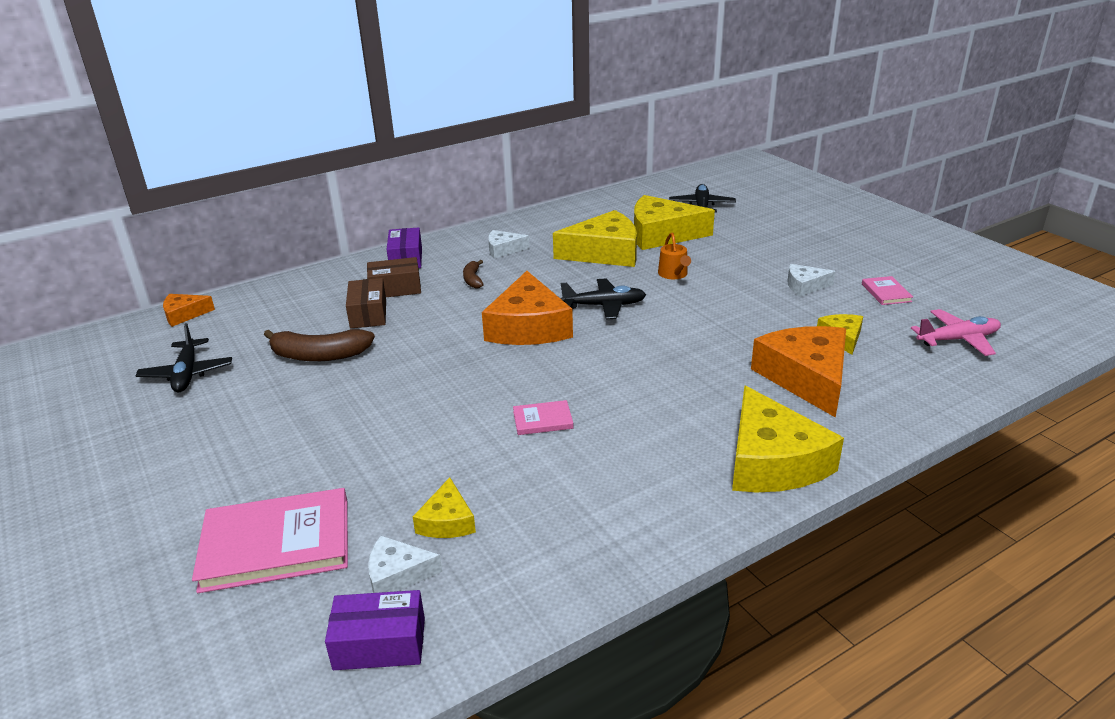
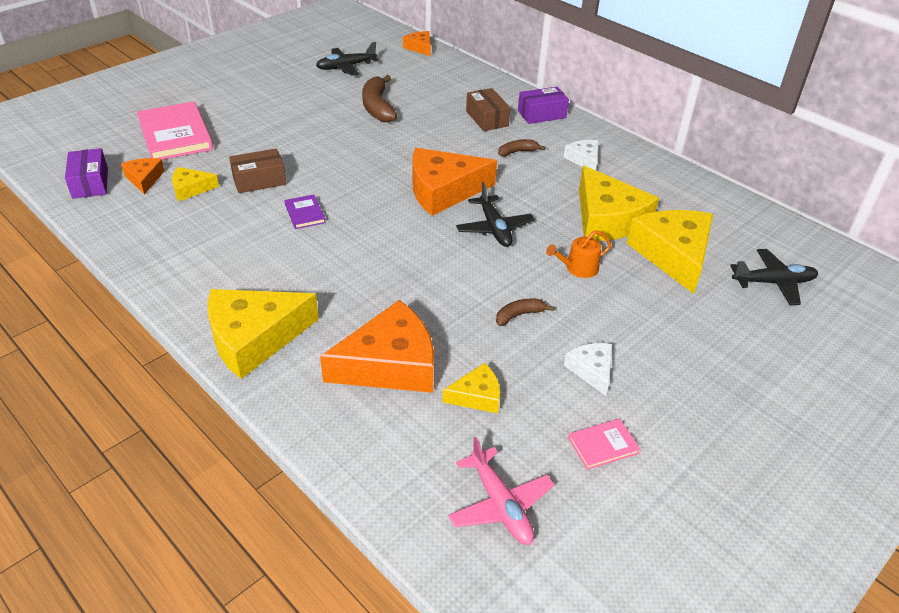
camera: 75 degrees right, 10 degrees up
(368, 314) = (442, 114): brown box -> brown box (259, 180)
(397, 574) = (144, 179): white cheese -> orange cheese
(542, 420) = (305, 213): pink book -> purple book
(737, 308) = (519, 315): none -> brown banana

